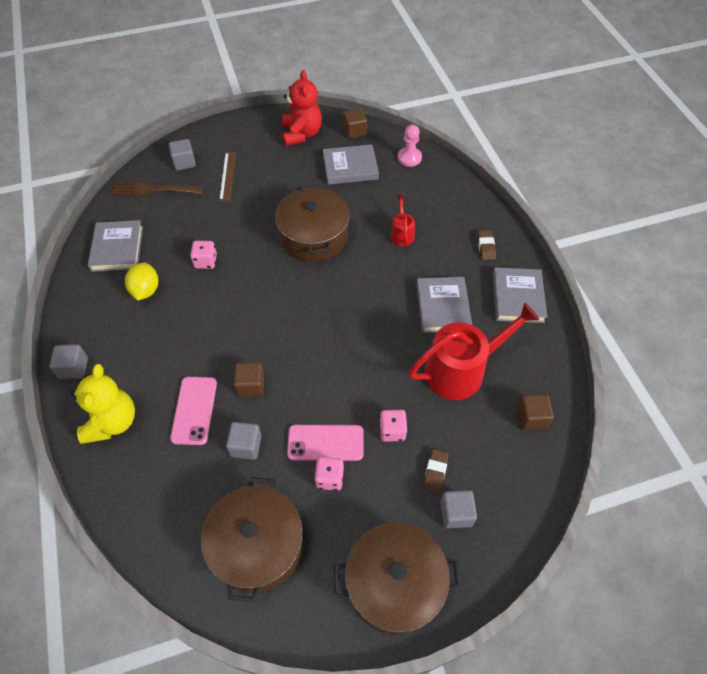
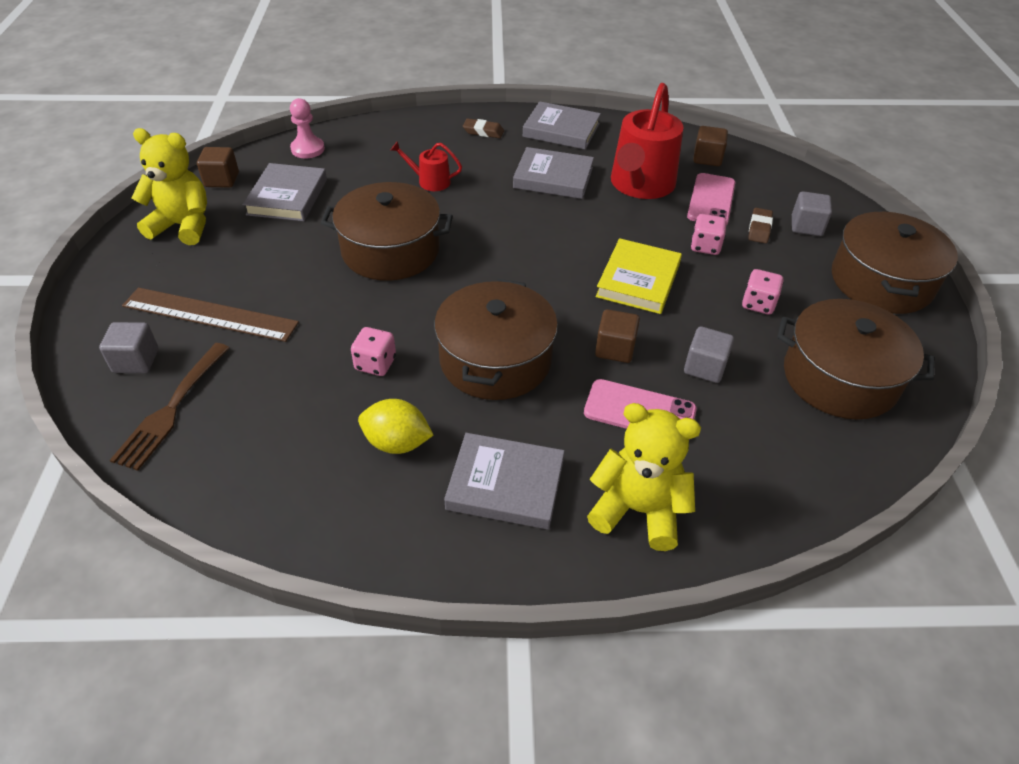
camera: 75 degrees left, 10 degrees down
(74, 368) = (520, 557): grey cube -> none
(117, 248) = (281, 473): grey book -> grey book (505, 484)
(223, 320) = (495, 360): none -> brown pot
(228, 176) = (210, 314): brown ruler -> brown ruler, size x1.58
(301, 134) = (183, 226): red teddy bear -> yellow teddy bear
(325, 443) = (712, 298): pink phone -> pink phone (711, 200)
(331, 388) = (638, 280): none -> yellow book
(435, 472) = (759, 229): brown eraser -> brown eraser turned 75 degrees clockwise
(461, 370) = (640, 185): red watering can -> red watering can turned 150 degrees counterclockwise

